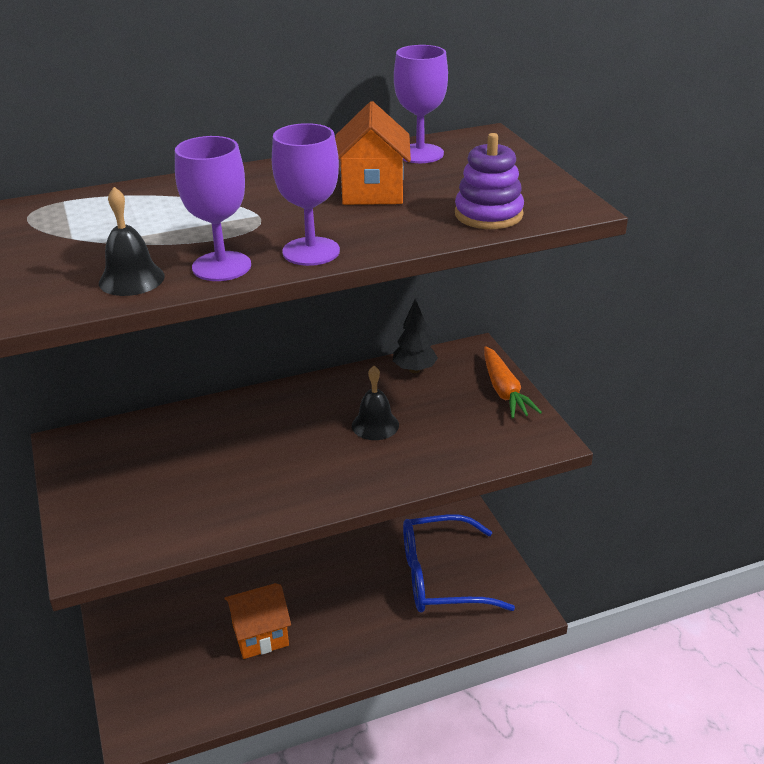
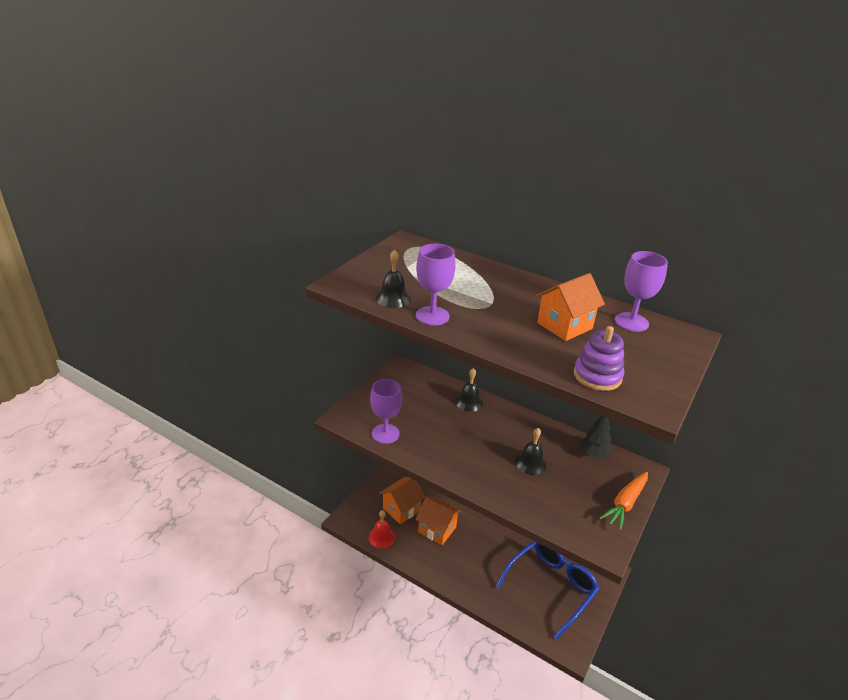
camera: 50 degrees right, 0 degrees up
(188, 655) = (401, 509): none -> orange house
(208, 707) = (381, 537): none -> red bell
(217, 418) = (469, 402): none -> black bell
(311, 251) = (478, 334): purple goblet -> purple goblet (385, 434)
(442, 577) = (550, 587): blue glasses -> blue glasses turned 90 degrees clockwise

